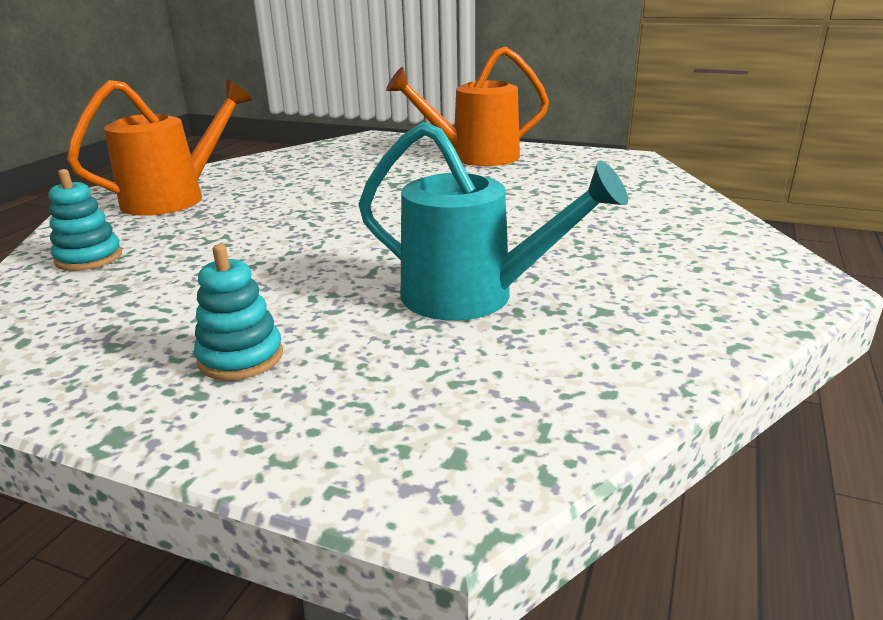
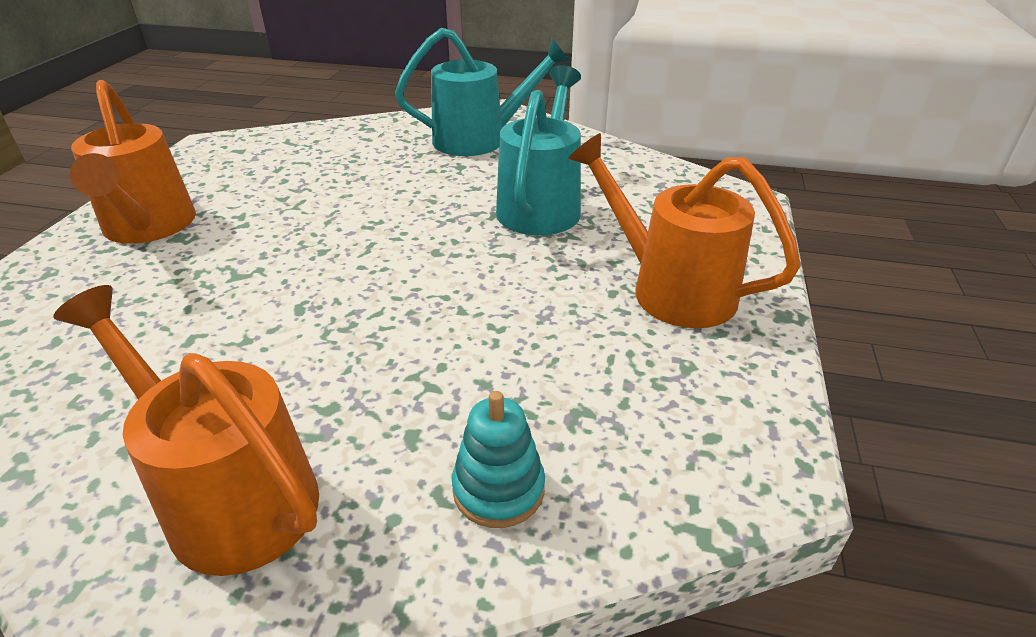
camera: 100 degrees left, 10 degrees up
(241, 357) = (669, 288): turquoise stacking toy -> orange watering can
(679, 268) = (480, 140): none -> turquoise watering can

